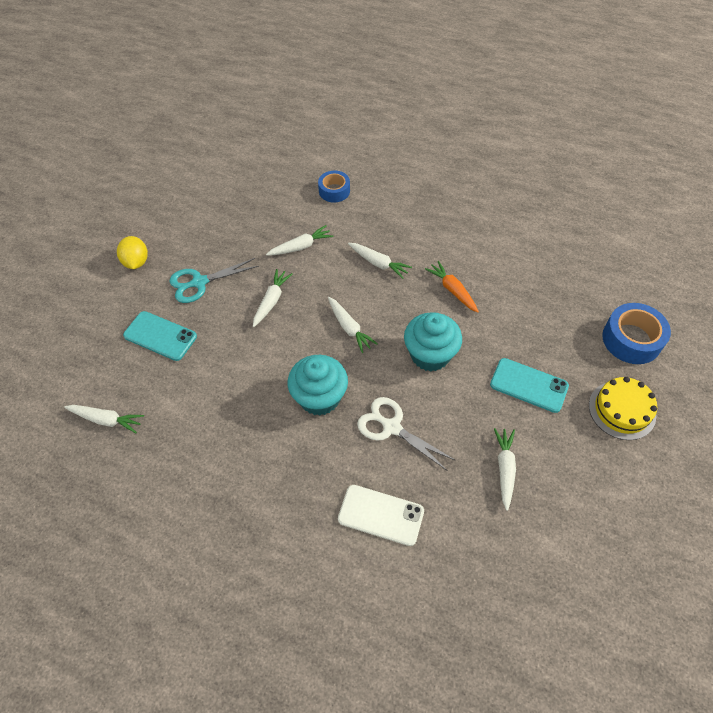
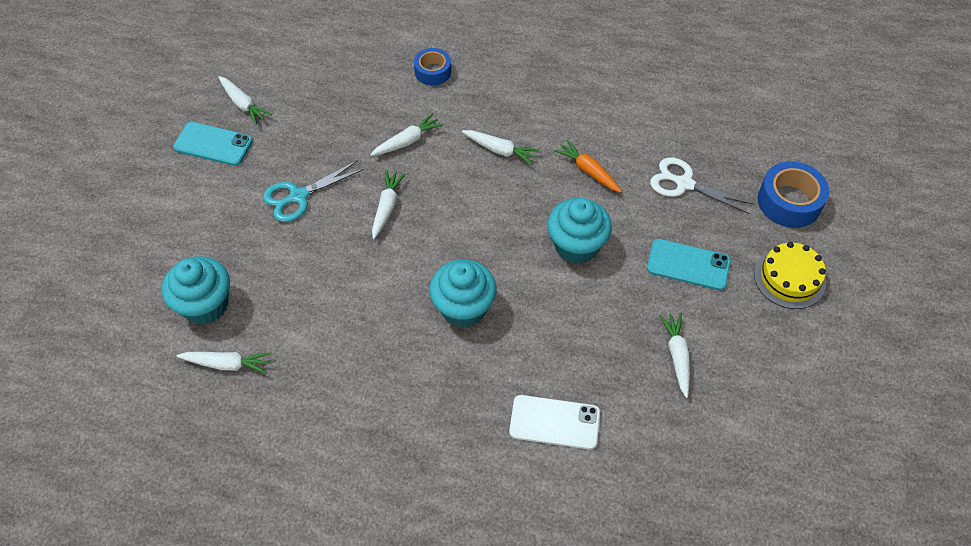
camera: 10 degrees left, 0 degrees up
(101, 365) = (205, 304): none -> turquoise cupcake
(136, 262) = (218, 181): yellow lemon -> none
(160, 336) = (267, 263): turquoise phone -> turquoise phone (213, 144)
(349, 328) = (481, 227): white carrot -> white carrot (243, 104)
(392, 427) = (549, 329): white scissors -> white scissors (684, 184)

